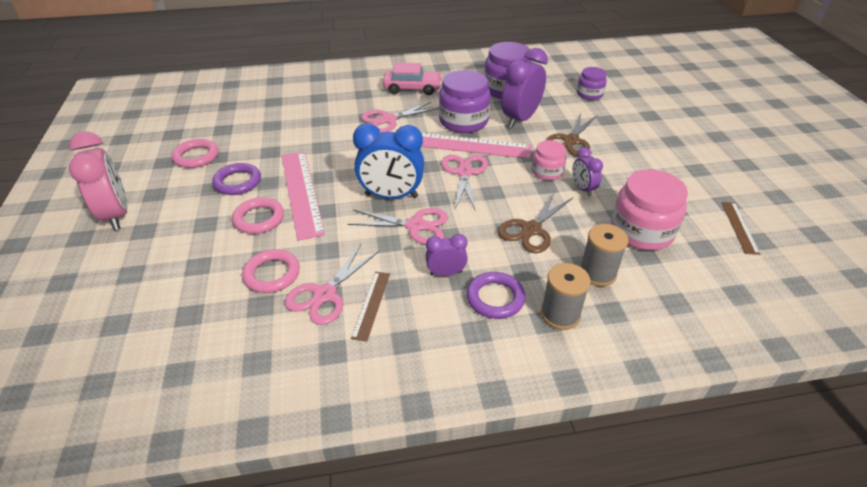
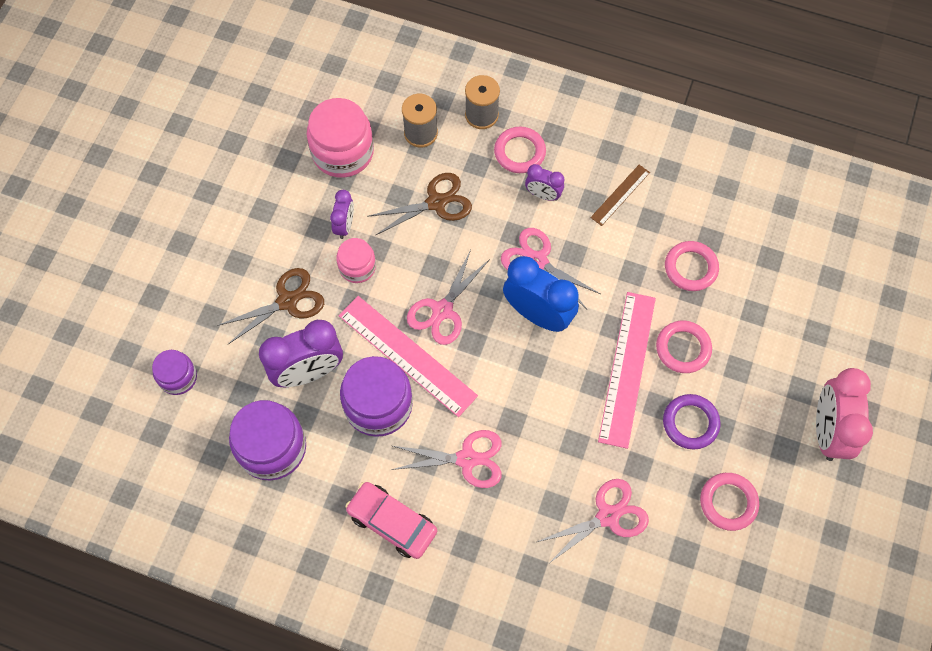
camera: 150 degrees left, 25 degrees up
(325, 295) = (653, 223): pink scissors -> pink scissors (608, 516)
(495, 298) = (519, 152): purple ring -> pink ring
(739, 227) = (256, 113): brown ruler -> none

